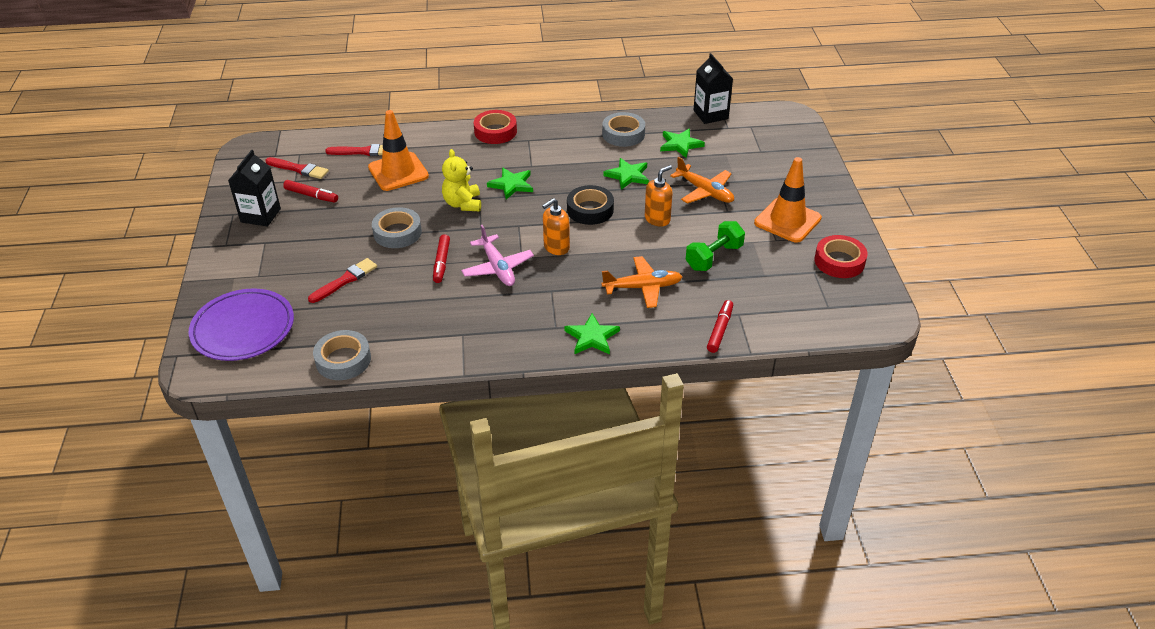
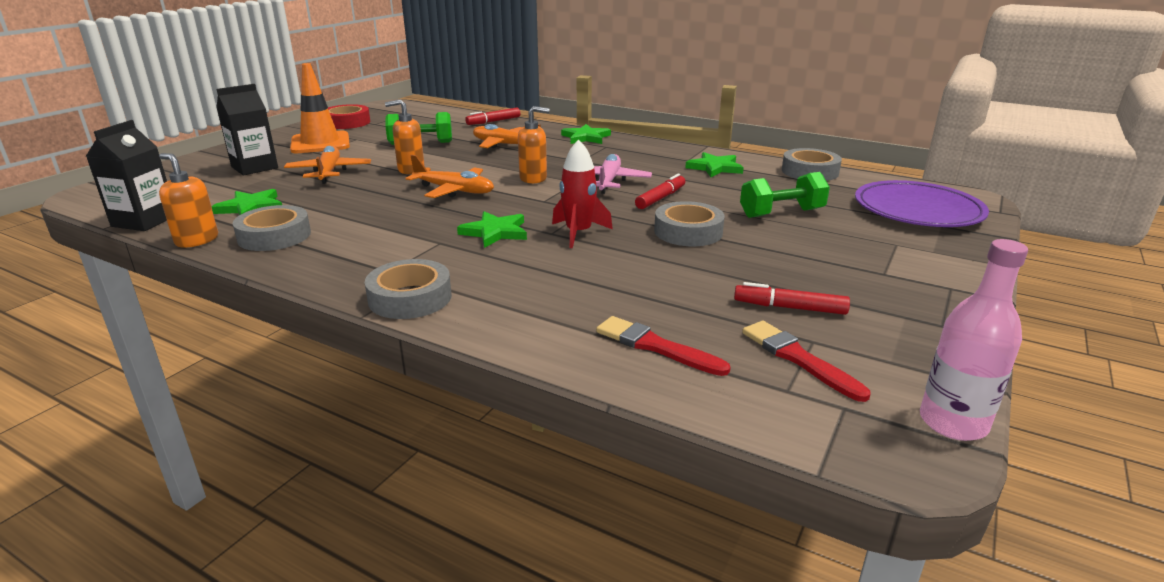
camera: 145 degrees left, 15 degrees down
(232, 164) = (953, 423): none -> pink bottle
(260, 215) = (888, 307): black carton -> black carton (254, 167)
(311, 195) = (789, 308): red marker -> red marker turned 45 degrees counterclockwise
(345, 280) = (781, 213): red brush -> green dumbbell
(398, 172) = (624, 294): orange traffic cone -> none
(463, 204) = (578, 233): yellow teddy bear -> red rocket
(495, 131) = (410, 298): red tape -> grey tape
(590, 210) = (454, 190): black tape -> orange plane
(627, 175) = (363, 202): green star -> green star (715, 168)
(655, 117) = (196, 240): none -> orange soap dispenser

